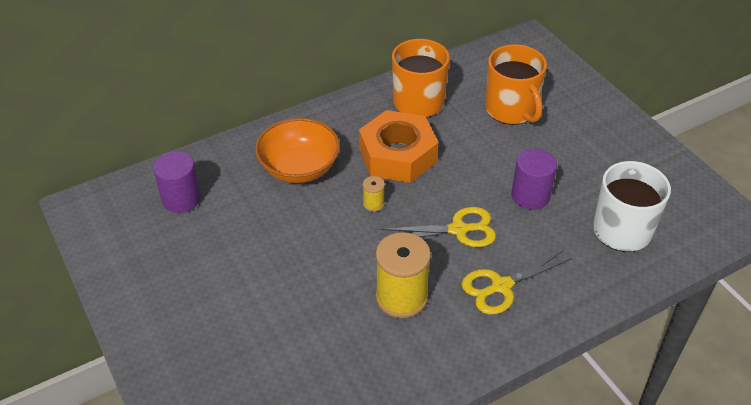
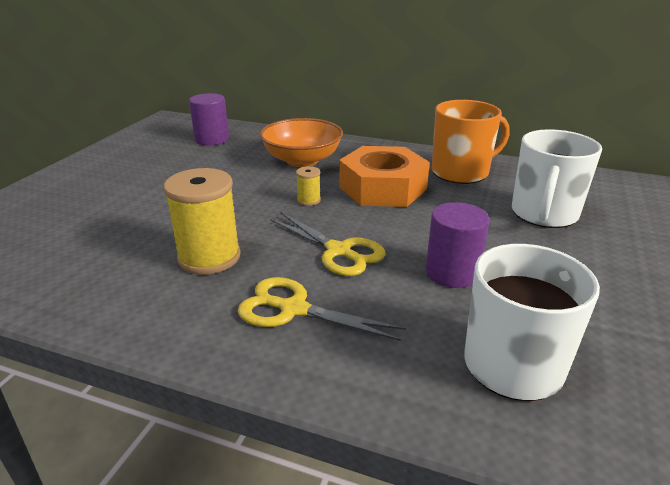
camera: 50 degrees right, 15 degrees down
(511, 110) = (544, 214): orange mug -> white mug

